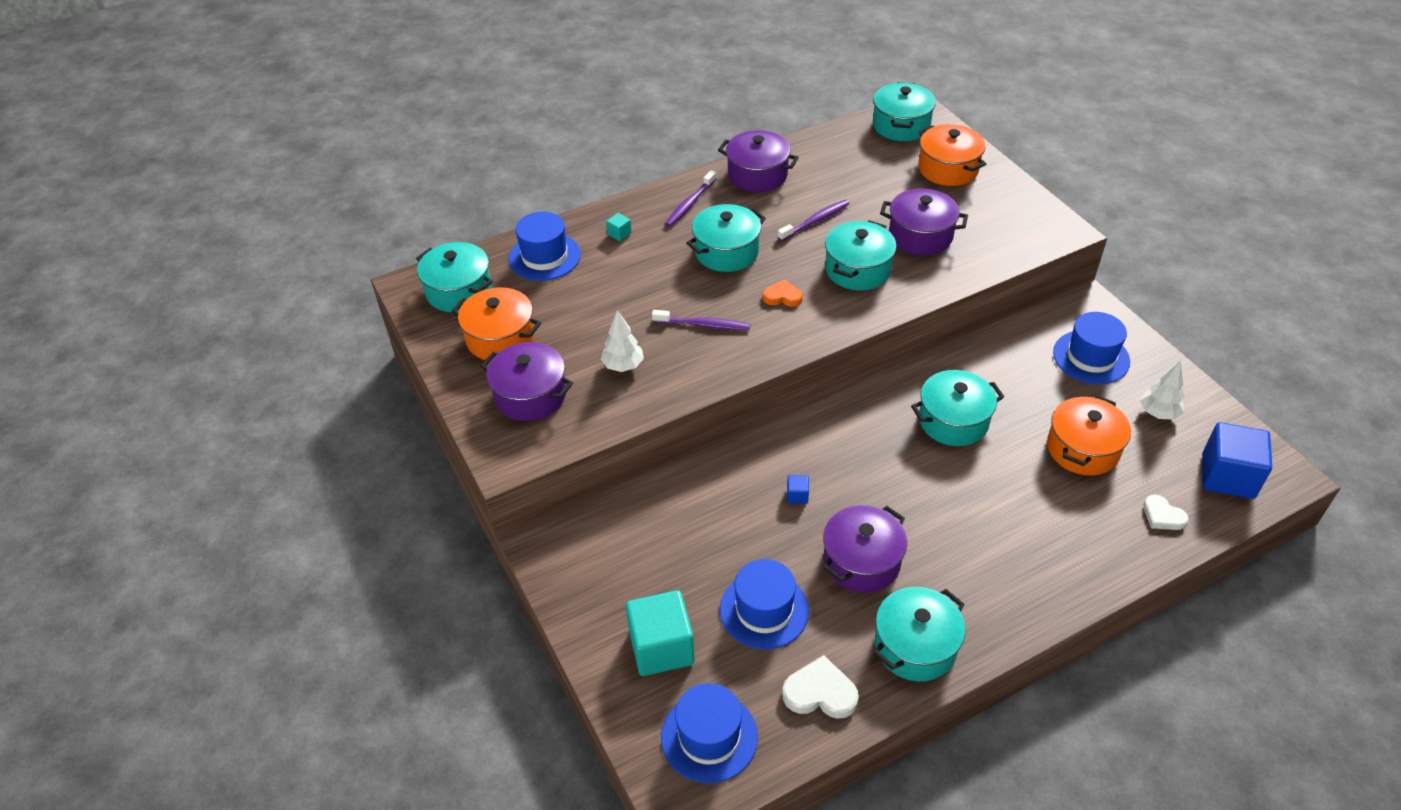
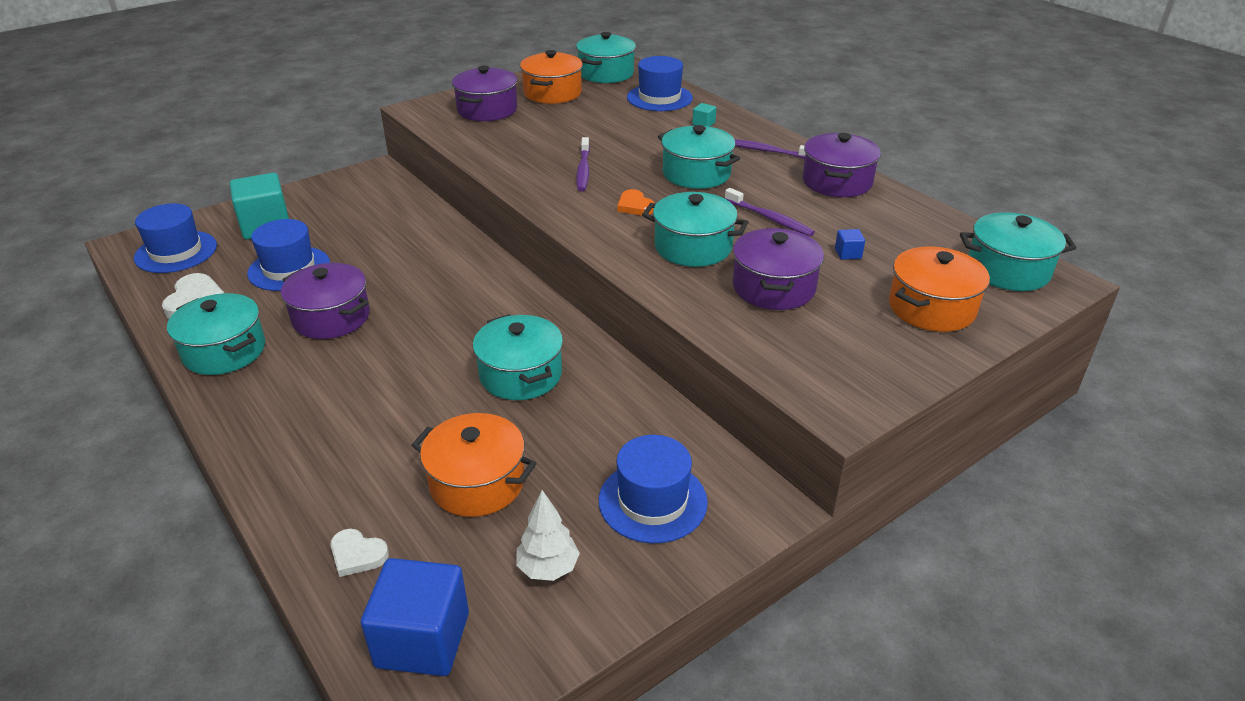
camera: 80 degrees right, 10 degrees down
(623, 366) = (524, 140): white tree -> none
(782, 296) = (635, 206): orange heart -> orange heart turned 150 degrees clockwise
(797, 495) = (417, 278): blue cube -> blue cube (848, 253)
(1162, 516) = (357, 555): white heart -> white heart turned 105 degrees counterclockwise

